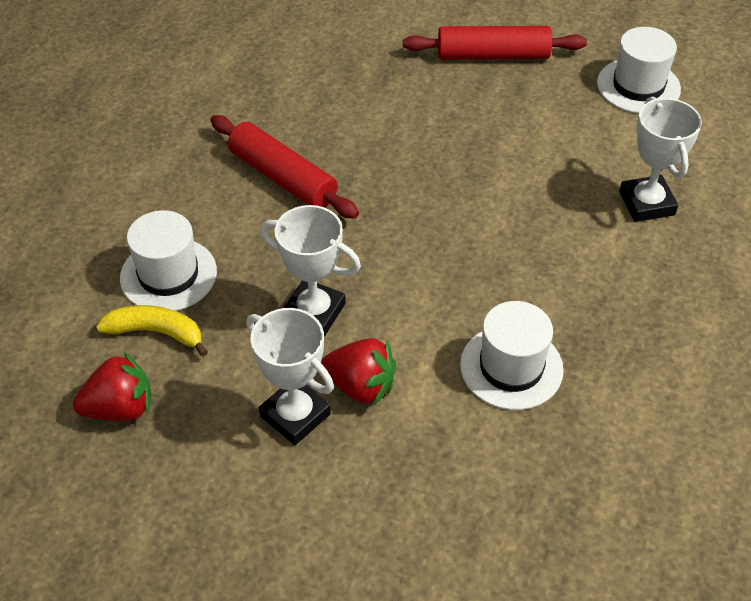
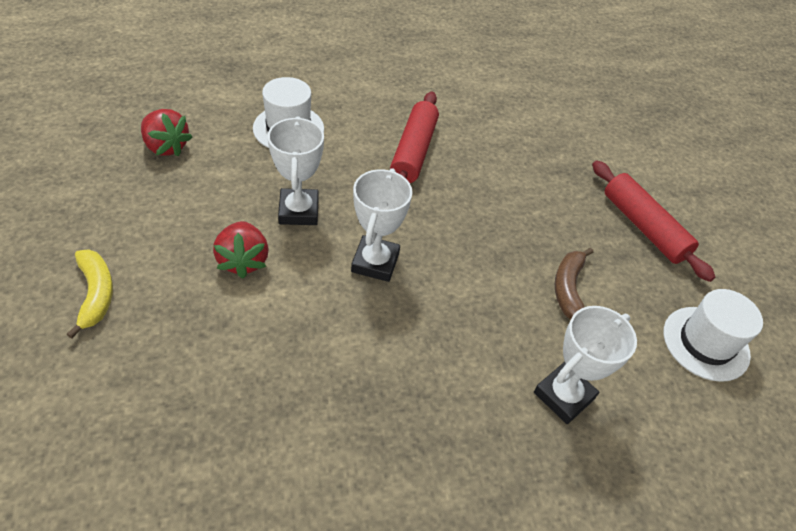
camera: 55 degrees right, 0 degrees up
(156, 332) = (236, 140): yellow banana -> yellow banana (96, 294)
(295, 415) = (199, 233): white trophy -> white trophy (375, 262)
(511, 367) = (311, 350): white hat -> none
(536, 144) = (568, 288): none -> brown banana

